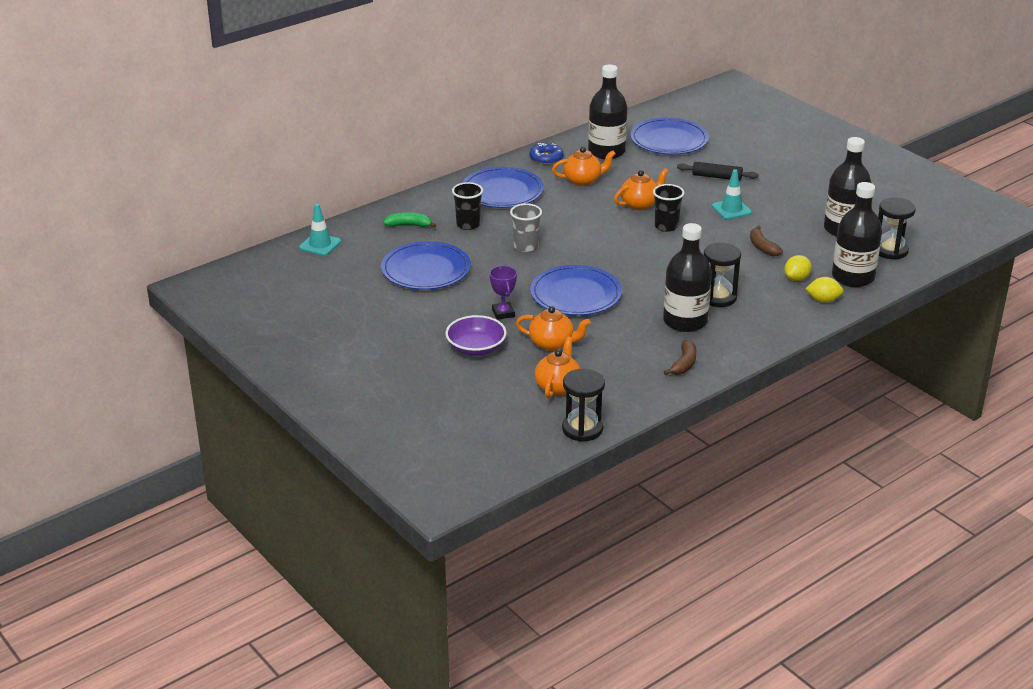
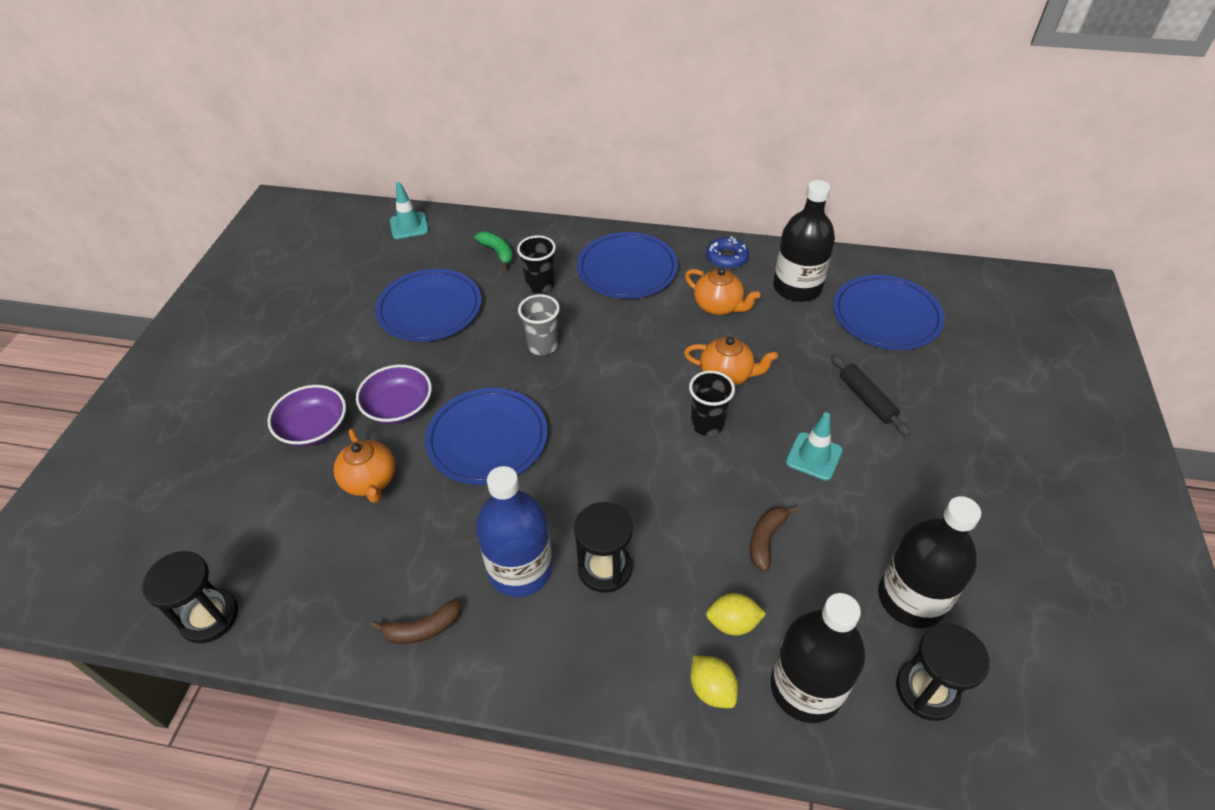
camera: 50 degrees right, 15 degrees up
(503, 313) = (399, 407): purple trophy -> purple bowl
(558, 387) = (285, 540): orange teapot -> none
(685, 321) = (520, 569): black bottle -> blue bottle

